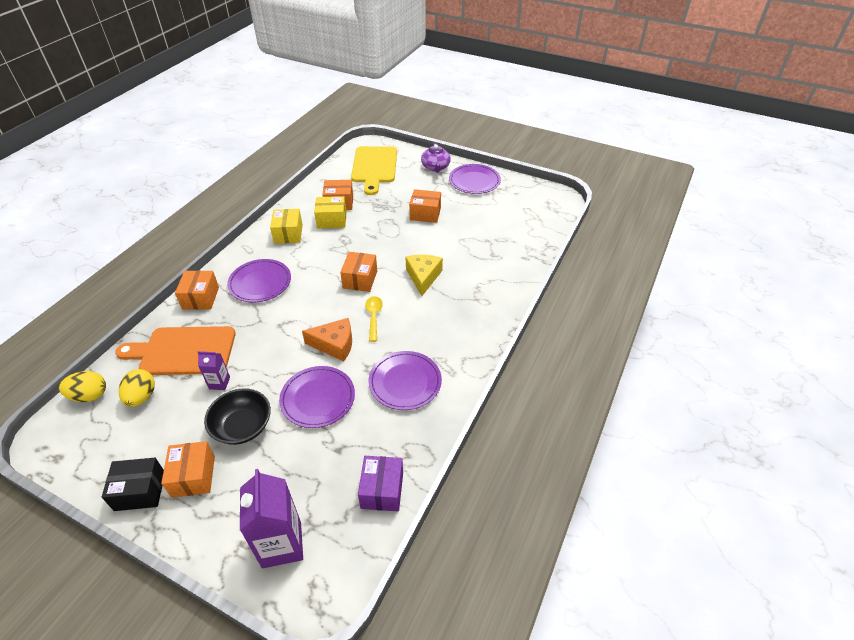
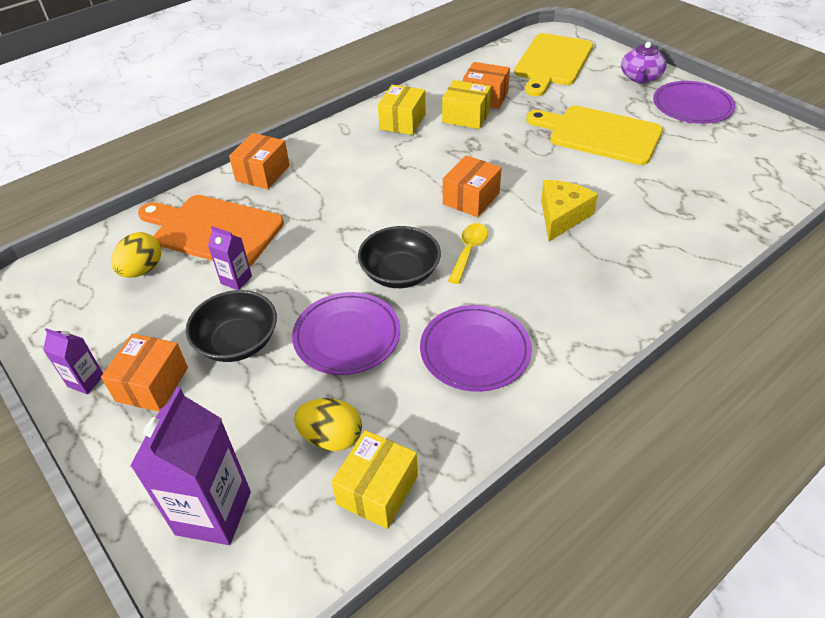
camera: 25 degrees right, 0 degrees up
(89, 395) = (89, 252): yellow egg -> yellow egg (331, 438)
(140, 491) = (86, 381): black box -> purple carton
(260, 283) = (341, 172): purple plate -> none
(335, 344) = (400, 273): orange cheese -> black bowl
(382, 490) = (377, 490): purple box -> yellow box
(425, 214) = (600, 134): orange box -> yellow cutting board

